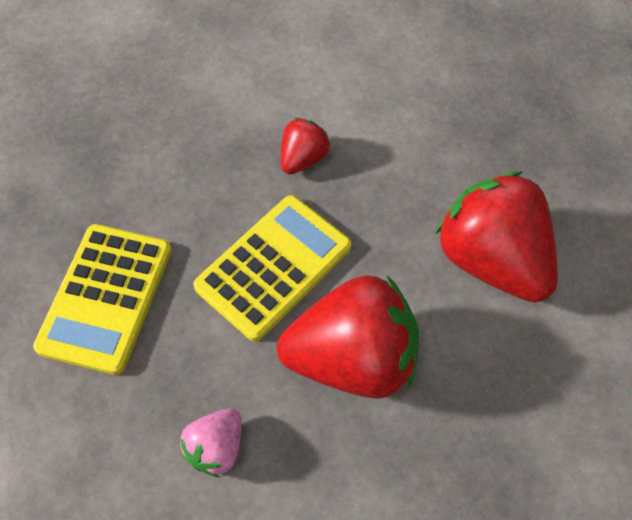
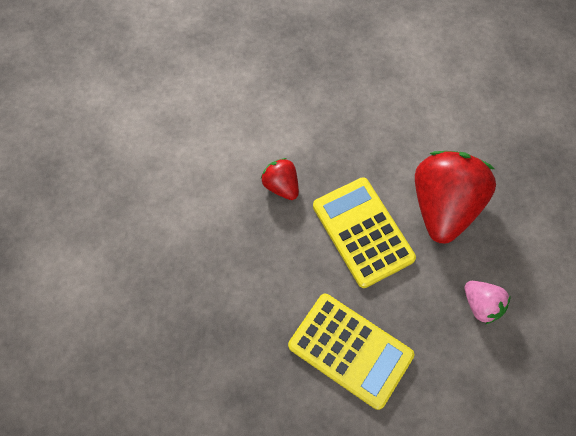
camera: 70 degrees left, 5 degrees up
(491, 260) = (400, 105): red strawberry -> none

